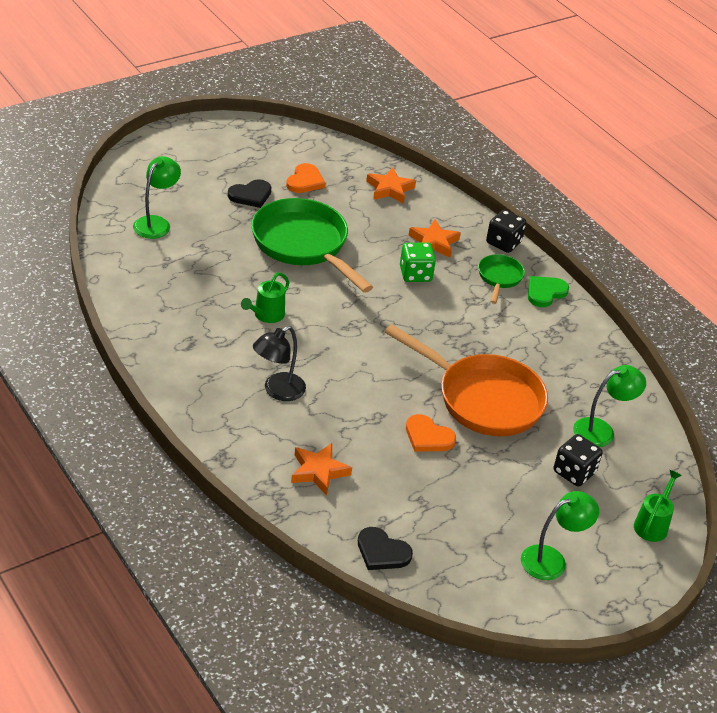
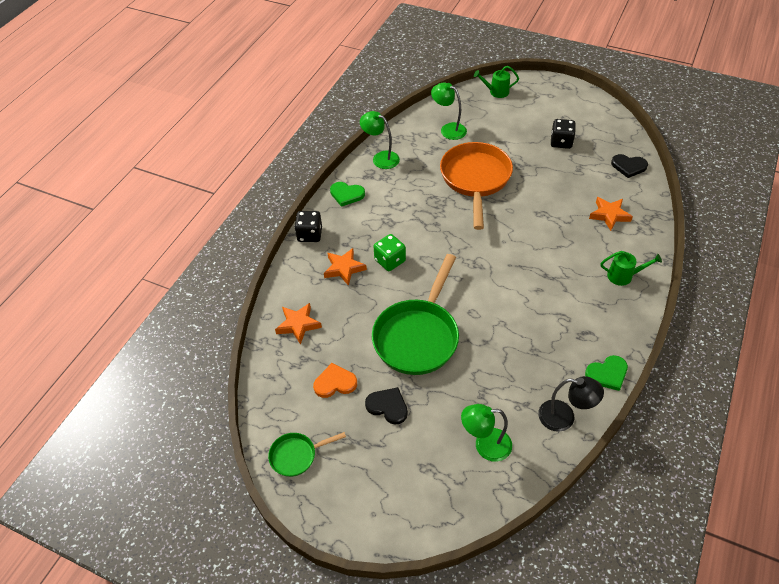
camera: 115 degrees left, 10 degrees up
(134, 329) = (607, 374): none -> green heart
(266, 315) = (514, 311): green watering can -> green watering can (624, 276)
(278, 391) = (573, 266): black lamp -> black lamp (564, 417)
(382, 552) = (628, 166): black heart -> black heart turned 105 degrees clockwise
(428, 437) = (531, 187): orange heart -> none
(499, 278) = (352, 220): green pan -> green pan (296, 455)
(552, 560) = (559, 113): green lamp -> green lamp (381, 158)
(574, 472) = (492, 127): black dice -> black dice (561, 142)

